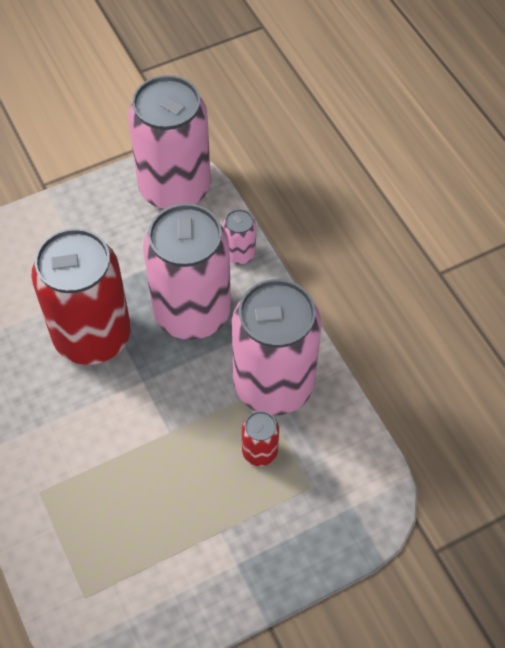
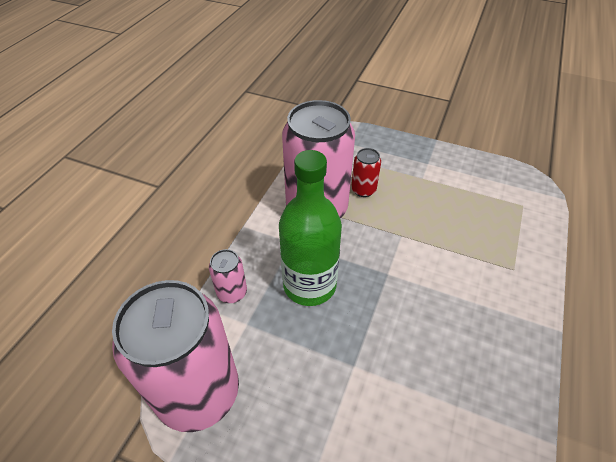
camera: 130 degrees left, 10 degrees down
(92, 336) = (392, 332): red can -> none
(192, 312) = (309, 285): pink can -> green bottle

